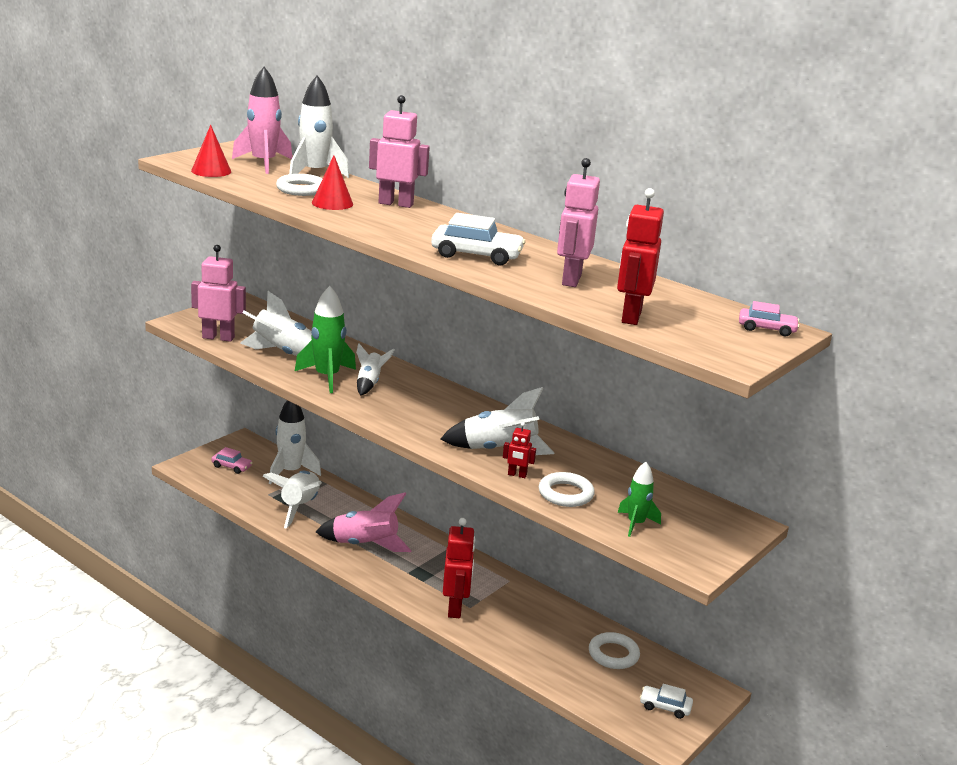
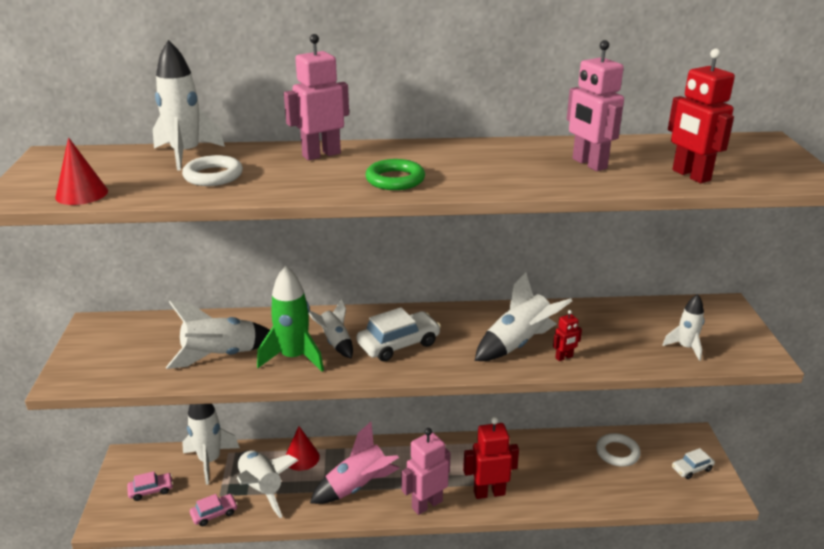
camera: 40 degrees left, 5 degrees up
(218, 337) = (132, 374): pink robot -> pink robot (426, 504)
(263, 163) = (116, 164): pink rocket -> none
(332, 203) = (272, 177): red cone -> red cone (302, 457)
(404, 233) = (395, 180): none -> green ring
(455, 608) = (489, 492): red robot -> red robot turned 60 degrees counterclockwise
(476, 255) = (488, 174): white car -> white car (398, 344)
(565, 494) = (614, 352): white ring -> none
(635, 524) = (685, 347): green rocket -> white rocket
(766, 328) = (758, 145): pink car -> pink car (214, 513)

